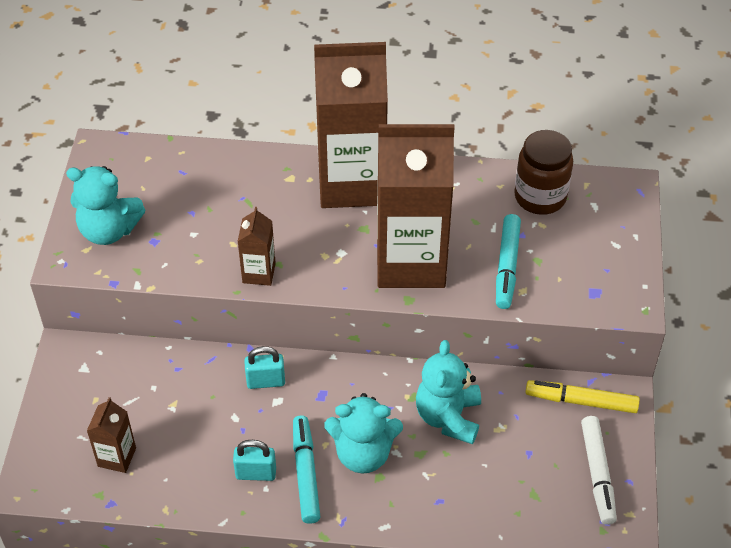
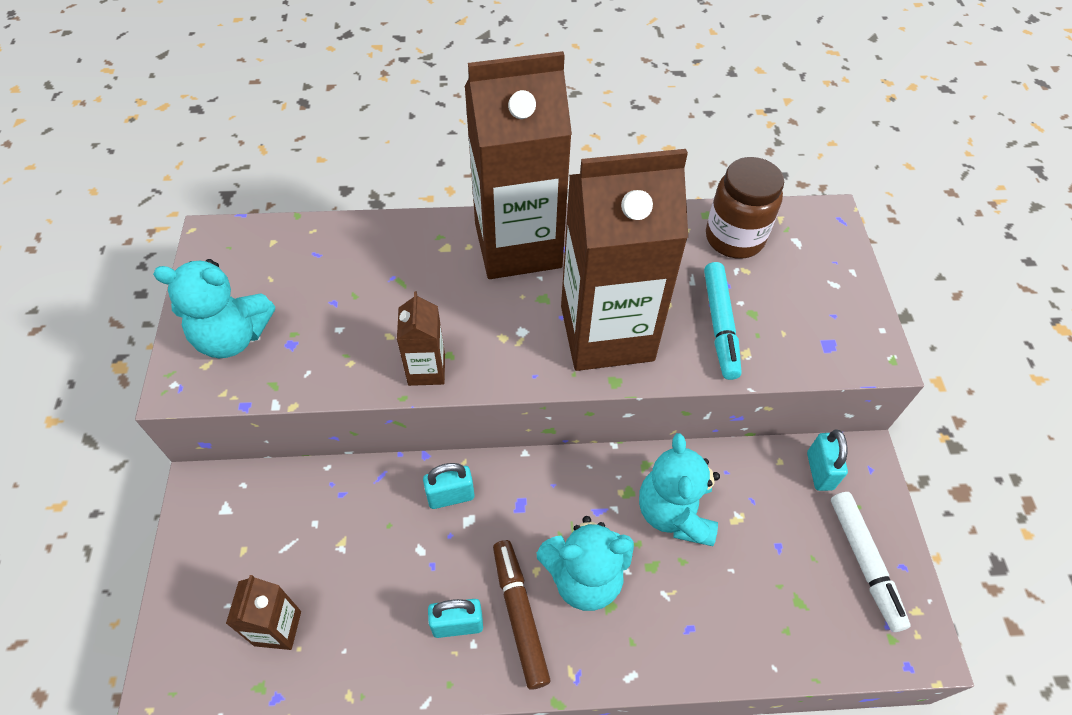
camera: 10 degrees left, 5 degrees up
(306, 473) = (519, 615): turquoise marker -> brown marker
(581, 401) = (819, 471): yellow marker -> turquoise padlock

